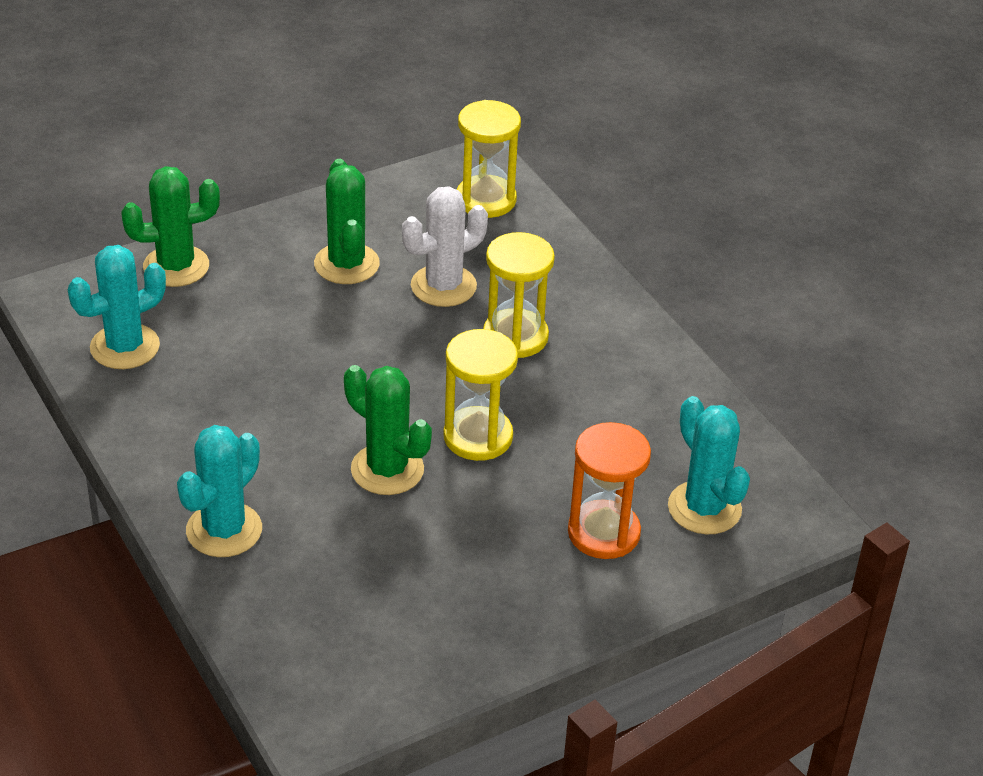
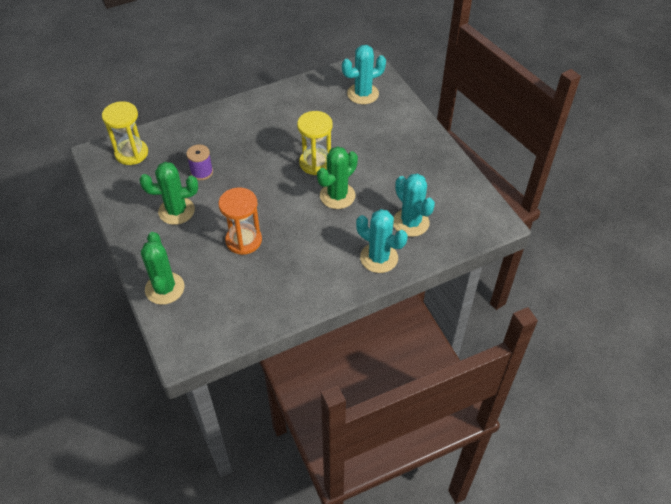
camera: 85 degrees left, 10 degrees up
(125, 347) = (234, 309): turquoise cactus -> turquoise cactus (410, 222)
(443, 286) = (202, 172): white cactus -> purple spool
(515, 337) = (245, 147): yellow hourglass -> none
(603, 533) = (378, 125): orange hourglass -> orange hourglass (243, 240)

